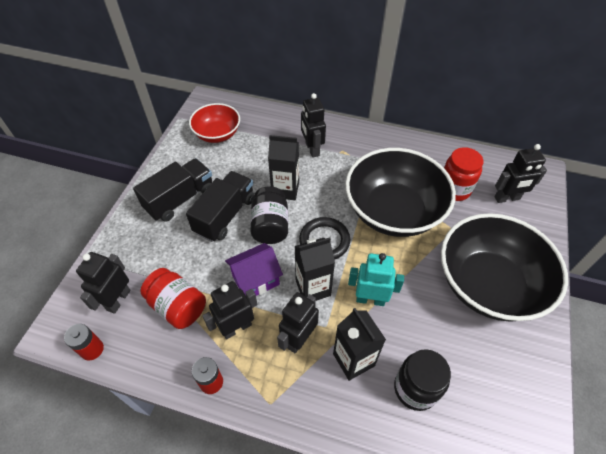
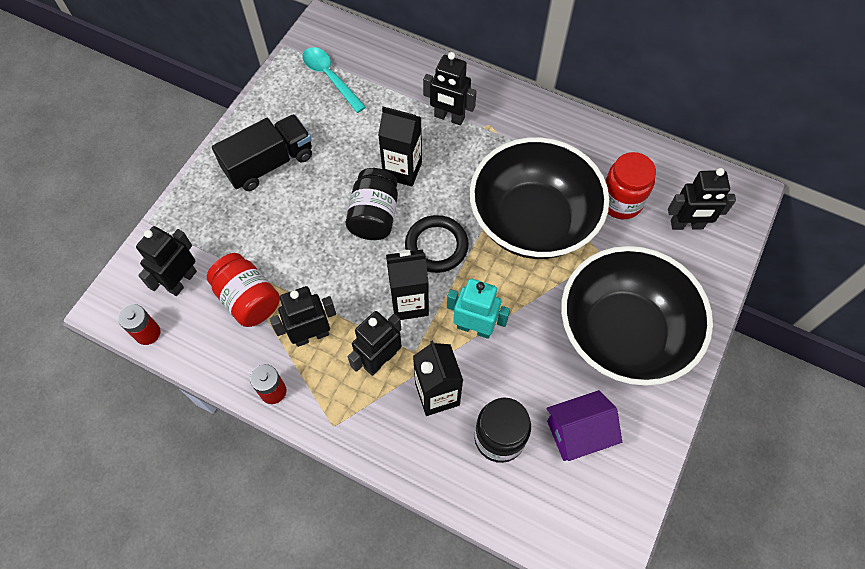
camera: 10 degrees right, 10 degrees up
(217, 134) = (330, 78): red bowl -> turquoise spoon
(225, 215) = (321, 194): black truck -> none
(255, 280) = (343, 282): purple house -> purple house (577, 433)
(312, 149) = (449, 117): black robot -> black robot turned 60 degrees counterclockwise

